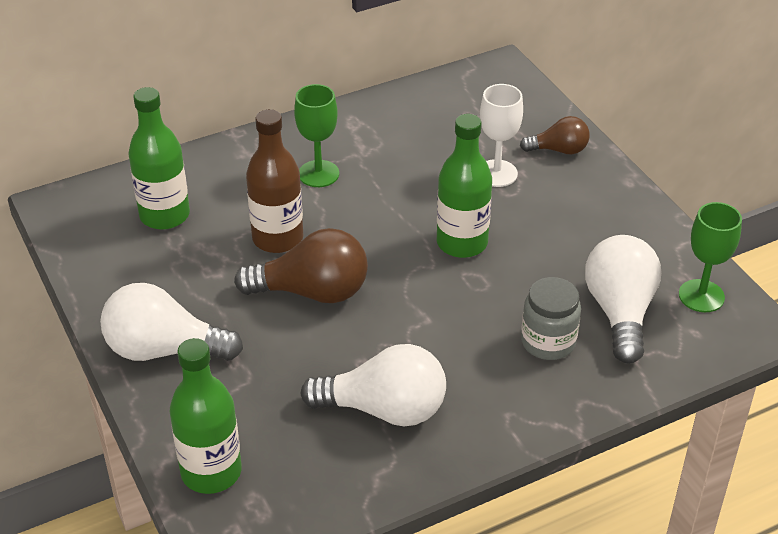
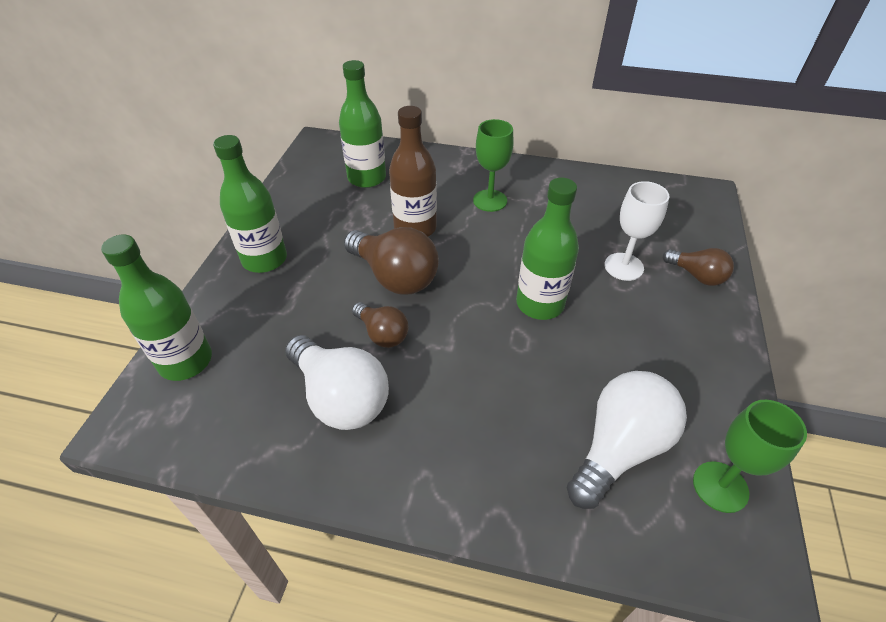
camera: 40 degrees right, 5 degrees up
(164, 350) = (264, 259): white light bulb -> green bottle
(359, 343) = (382, 334): none -> brown light bulb
(548, 342) = (525, 431): grey jar -> none

